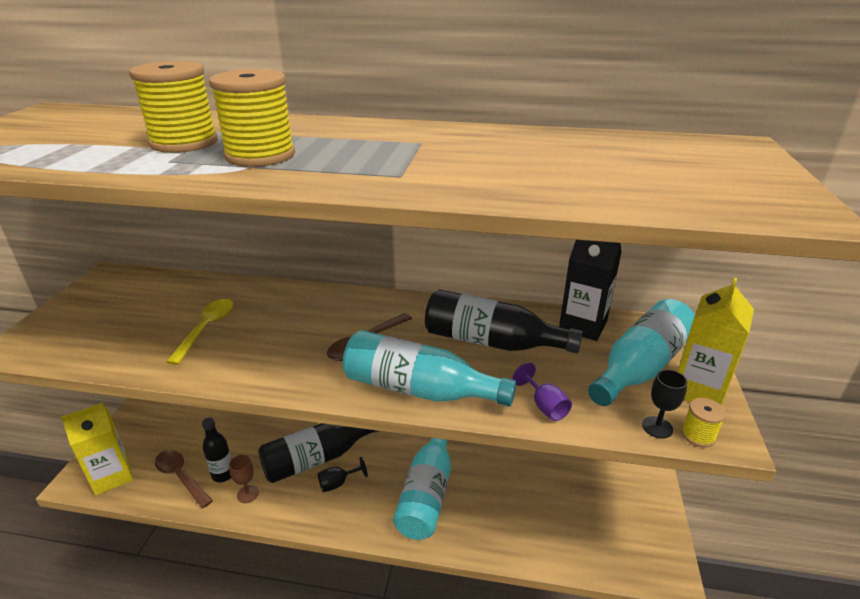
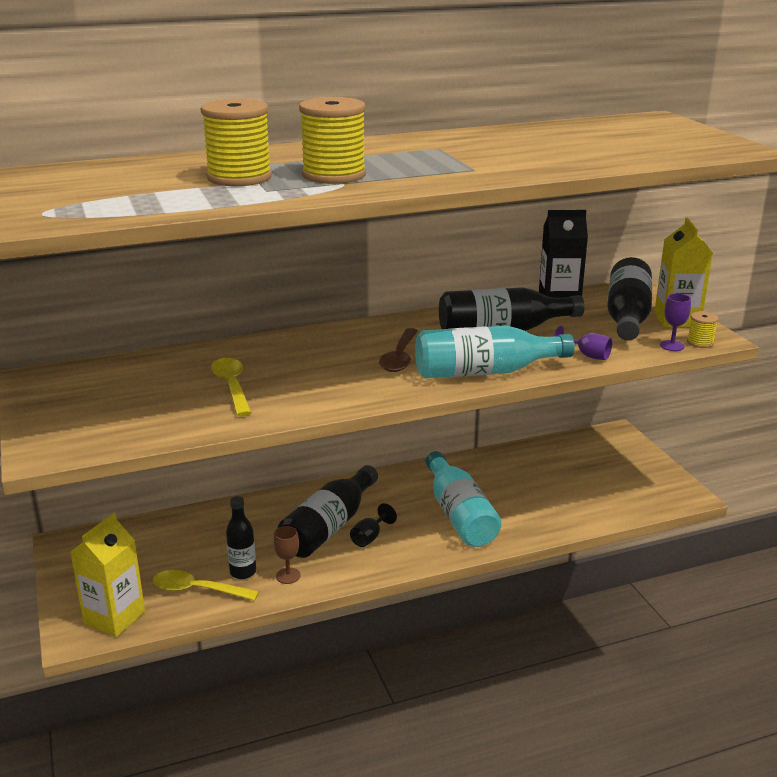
camera: 30 degrees left, 5 degrees down
(181, 477) = (198, 590): brown spoon -> yellow spoon
(640, 367) = (627, 317): turquoise bottle -> black bottle
(657, 427) = (672, 346): black goblet -> purple goblet

